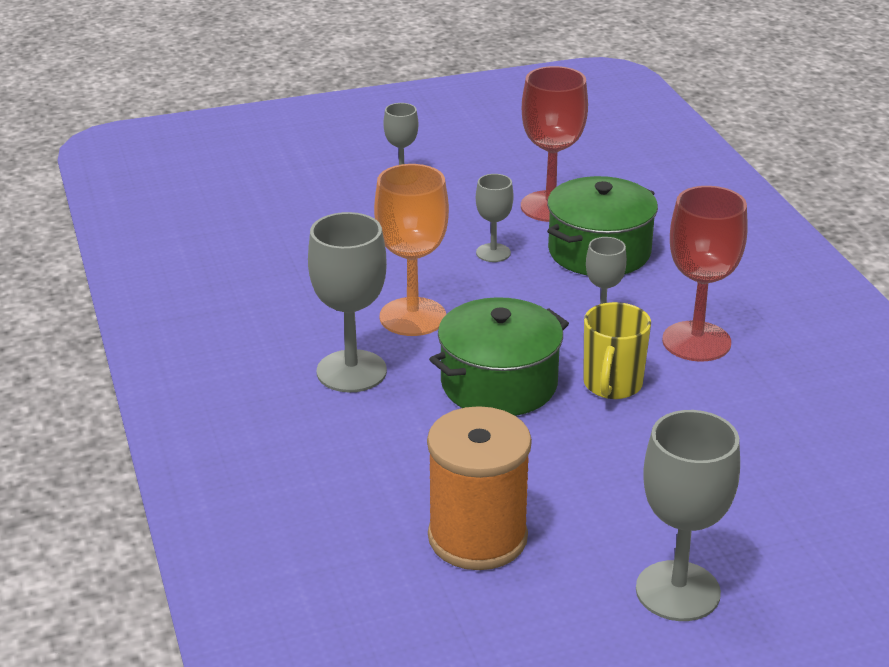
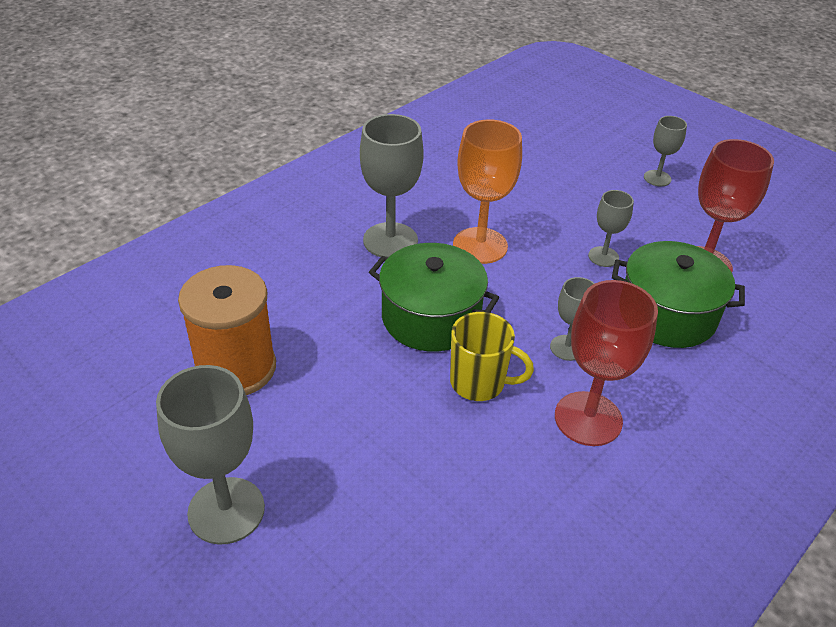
camera: 60 degrees right, 10 degrees up
(612, 385) = (479, 383): yellow mug -> yellow mug turned 150 degrees counterclockwise

